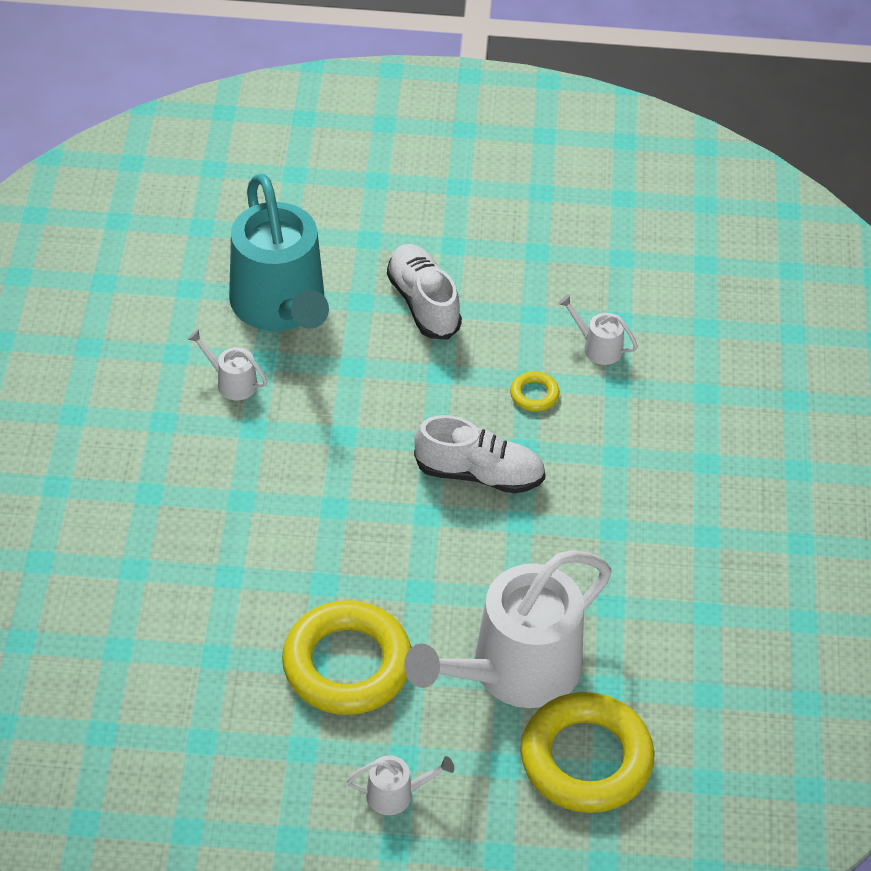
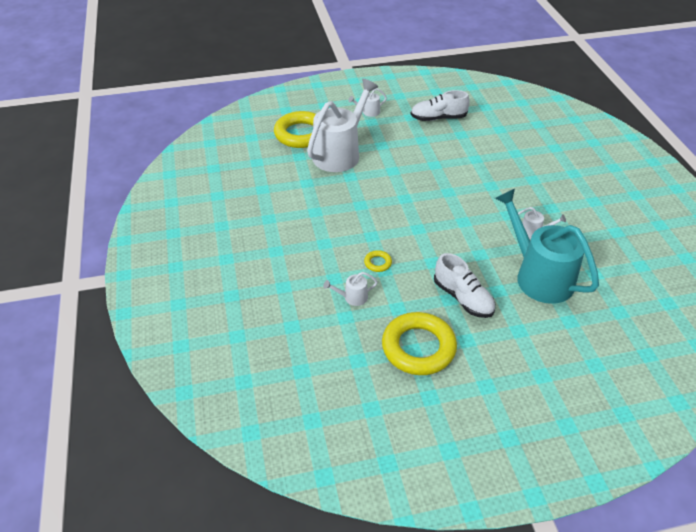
camera: 165 degrees right, 5 degrees down
(347, 664) = (408, 142): yellow ring -> yellow ring (418, 347)
(479, 474) = (388, 220): white shoe -> white shoe (438, 118)
(598, 347) = (352, 297): white watering can -> white watering can turned 150 degrees clockwise

